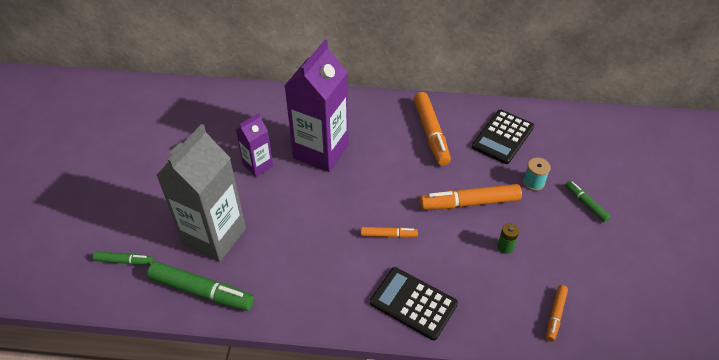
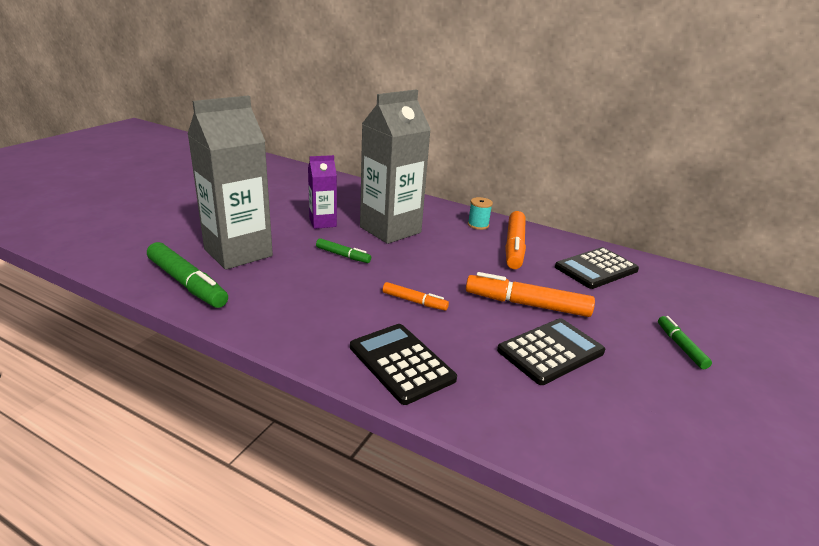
camera: 20 degrees right, 20 degrees down
(124, 261) = (142, 244): green marker -> green marker (343, 255)
(321, 151) = (390, 230): purple carton -> grey carton
(505, 247) = (550, 351): green battery -> black calculator
(533, 182) = (617, 310): turquoise spool -> turquoise spool (478, 225)
(555, 315) = (588, 437): orange marker -> none

